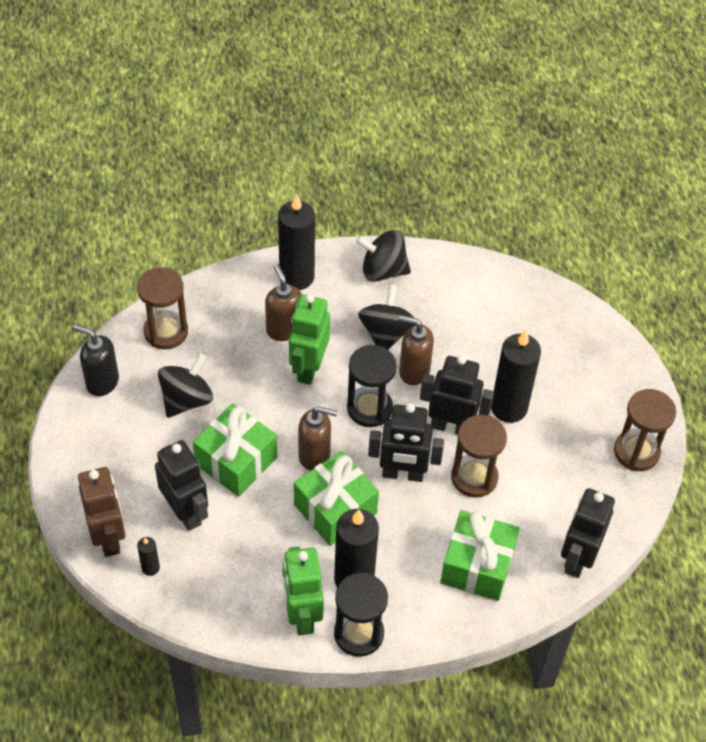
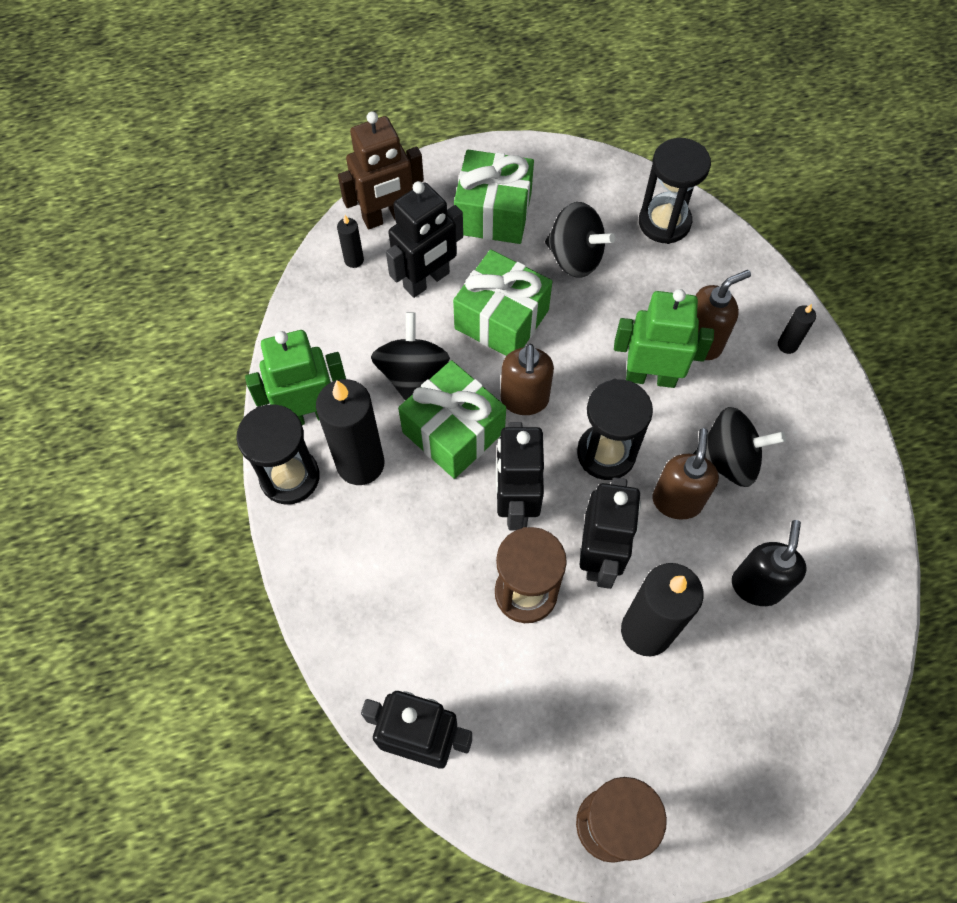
camera: 85 degrees right, 10 degrees up
(102, 382) = (580, 175): black soap dispenser -> black soap dispenser (756, 585)
(166, 332) = (664, 222): brown hourglass -> black hourglass
(296, 277) = (787, 345): black candle -> black candle, size x0.45
(383, 270) = (832, 445): black spinning top -> black spinning top (412, 374)
(477, 566) = (394, 607): green gift -> green gift (493, 213)

